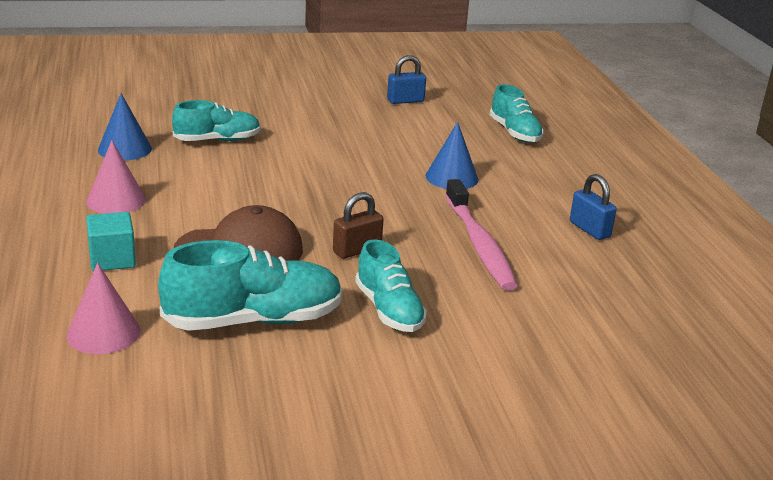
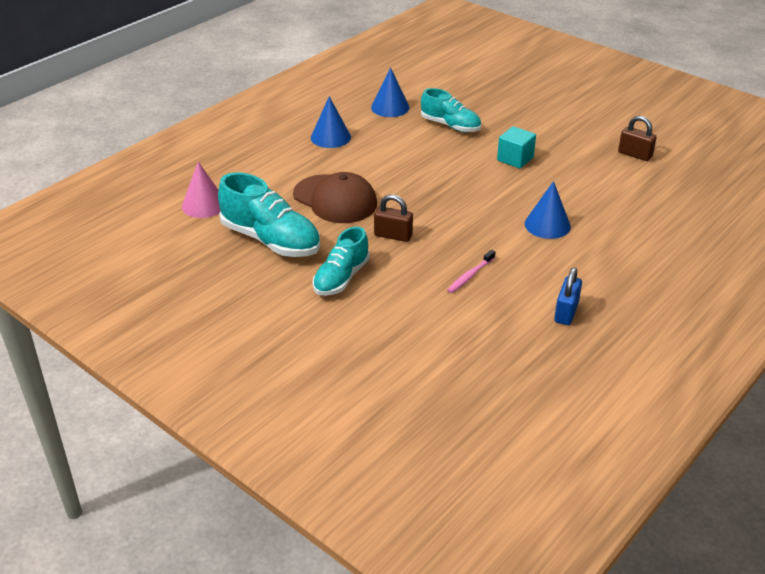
camera: 55 degrees right, 10 degrees up
(112, 259) = (271, 170): turquoise cube -> turquoise cube (515, 159)
(116, 200) = (330, 137): pink cone -> blue cone
(405, 101) = (635, 154): blue padlock -> brown padlock
(479, 244) = (470, 276): pink toothbrush -> pink toothbrush, size x0.48
(515, 133) = (669, 219): turquoise shoe -> none

